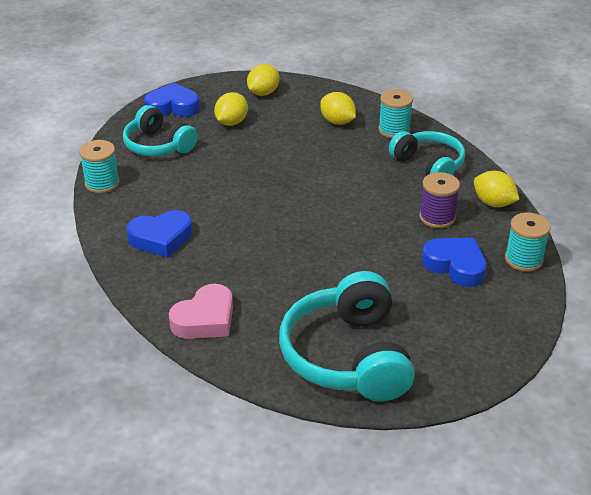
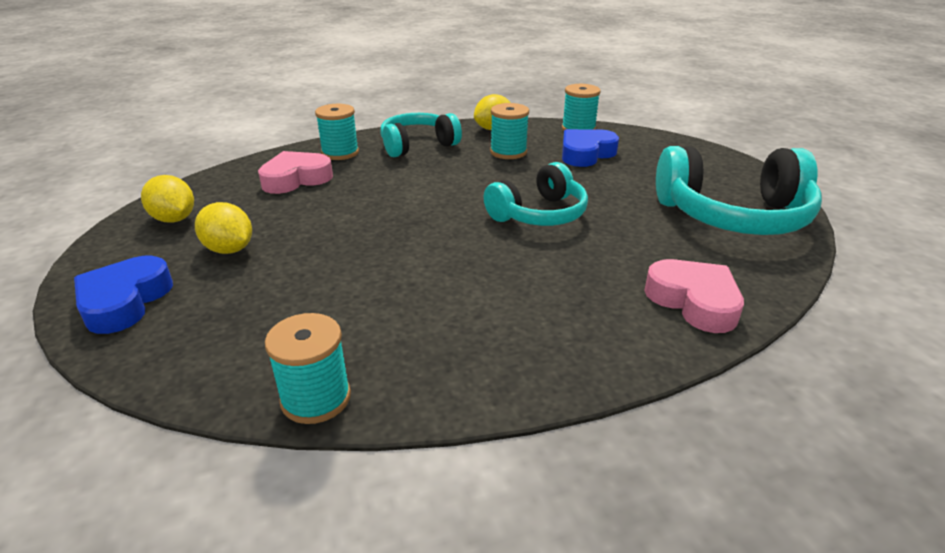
camera: 80 degrees left, 5 degrees down
(158, 145) = (235, 323): turquoise headphones -> turquoise headphones (539, 214)
(161, 238) = (507, 332): blue heart -> none
(337, 122) = (296, 179): yellow lemon -> pink heart
(437, 217) = (508, 152): purple spool -> turquoise spool

